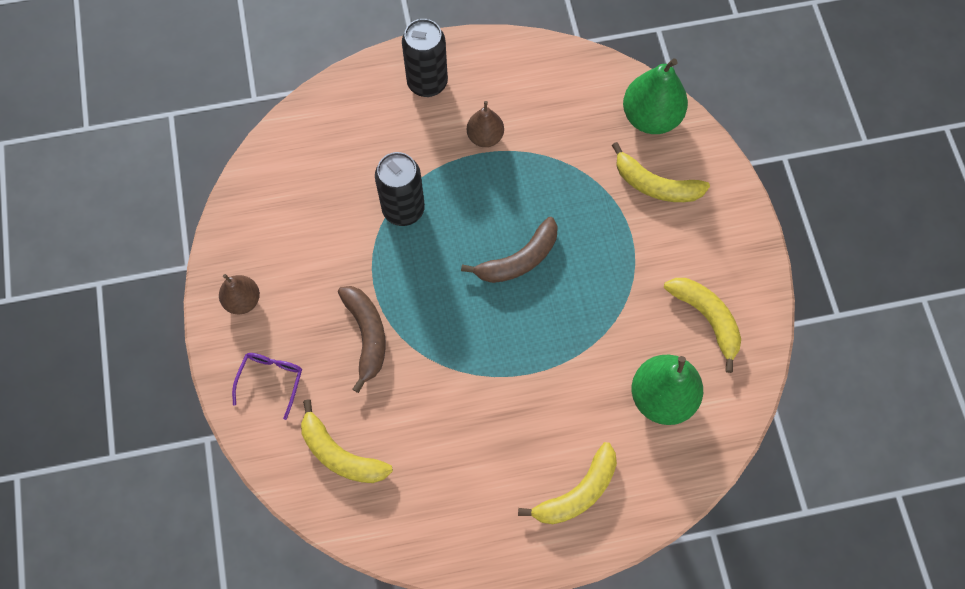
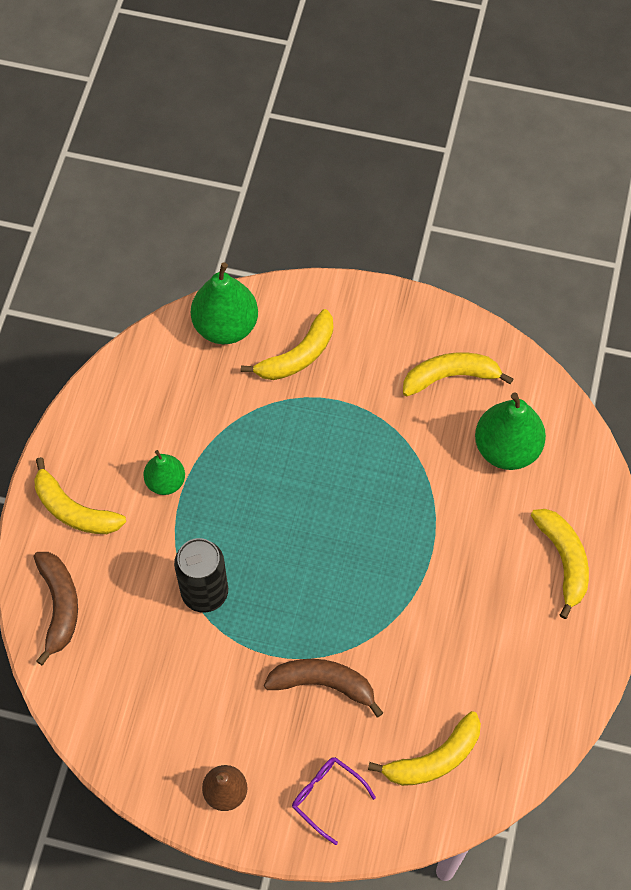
camera: 65 degrees left, 5 degrees down
(427, 83) = (74, 510): black can -> yellow banana
(485, 137) = (165, 482): brown pear -> green pear
(518, 259) = (313, 509): brown banana -> brown banana (59, 606)

